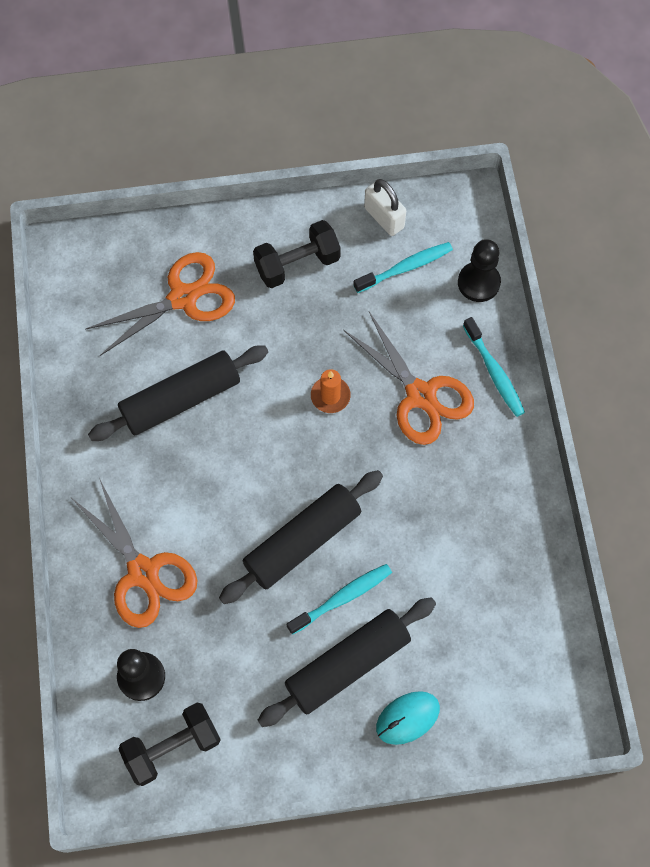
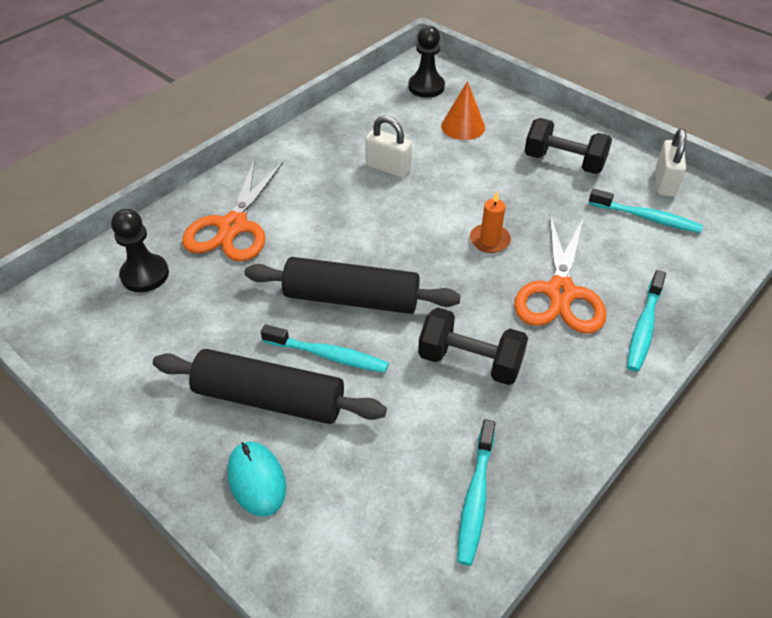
camera: 50 degrees right, 20 degrees down
(172, 747) = (97, 328): black dumbbell -> black dumbbell (470, 361)
(181, 399) = (388, 168): black rolling pin -> white padlock
(183, 297) = (463, 126): orange scissors -> orange cone
(407, 718) = (256, 480): turquoise mouse -> turquoise mouse turned 45 degrees clockwise
(478, 283) = (700, 267): black pawn -> black pawn (426, 87)
(527, 594) = (475, 497): none -> turquoise toothbrush

